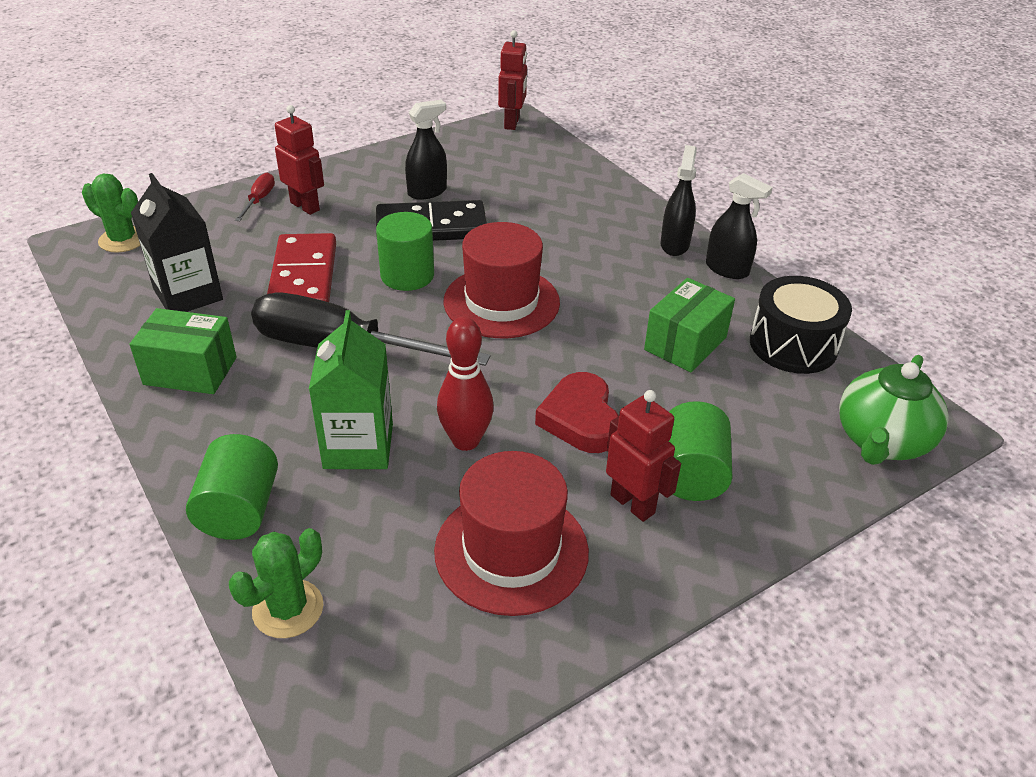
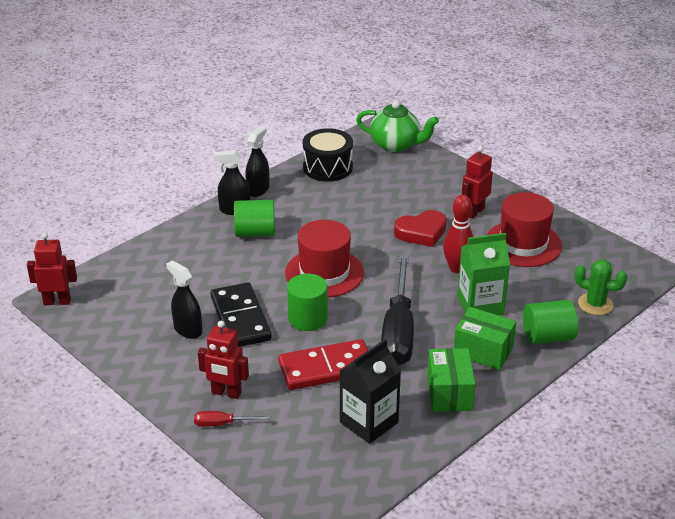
camera: 100 degrees left, 5 degrees down
(123, 240) = (307, 489): green cactus -> none
(305, 206) = (226, 393): red robot -> red robot turned 105 degrees counterclockwise
(685, 343) = (340, 202): green box -> green box (483, 351)
(691, 474) = (445, 196): green cylinder -> green cylinder (255, 232)

